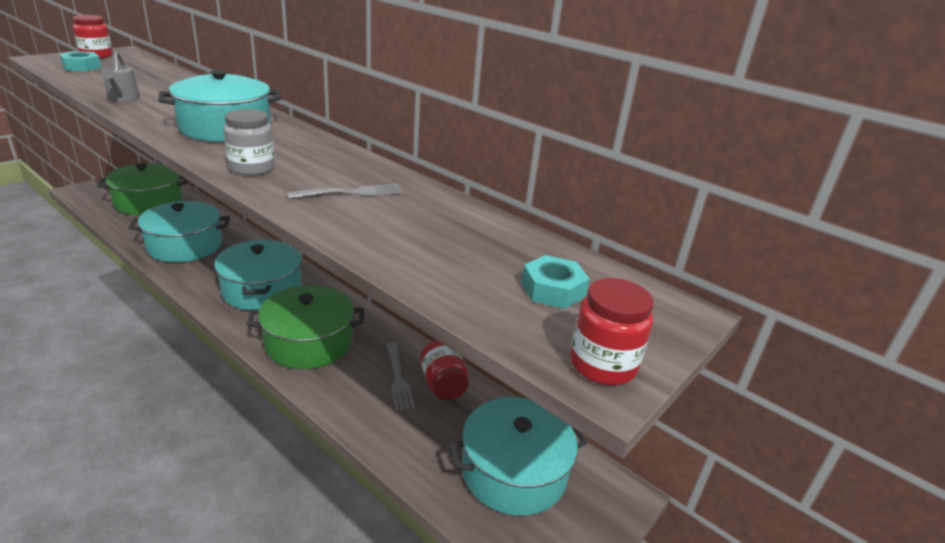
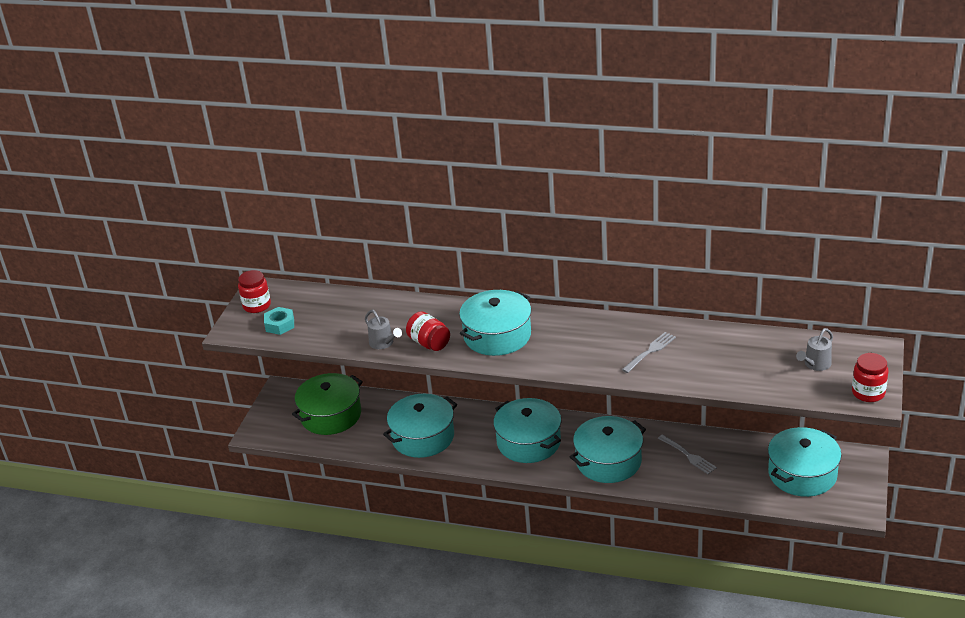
camera: 20 degrees left, 5 degrees up
(252, 168) = (571, 361): grey jar -> none
(309, 342) = (608, 461): green pot -> turquoise pot
(443, 384) = (718, 446): red jar -> red jar (429, 343)
(553, 290) = (815, 364): turquoise nut -> grey watering can

